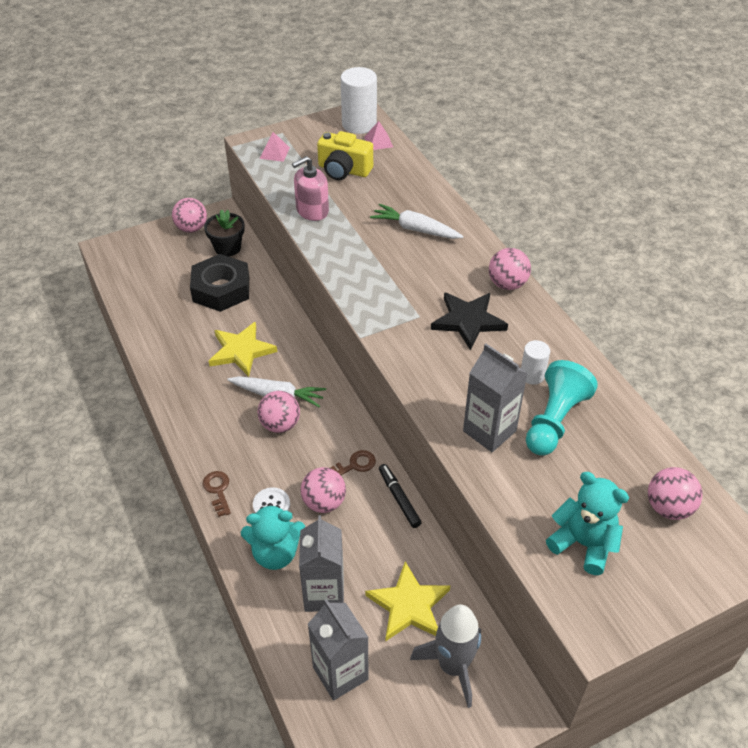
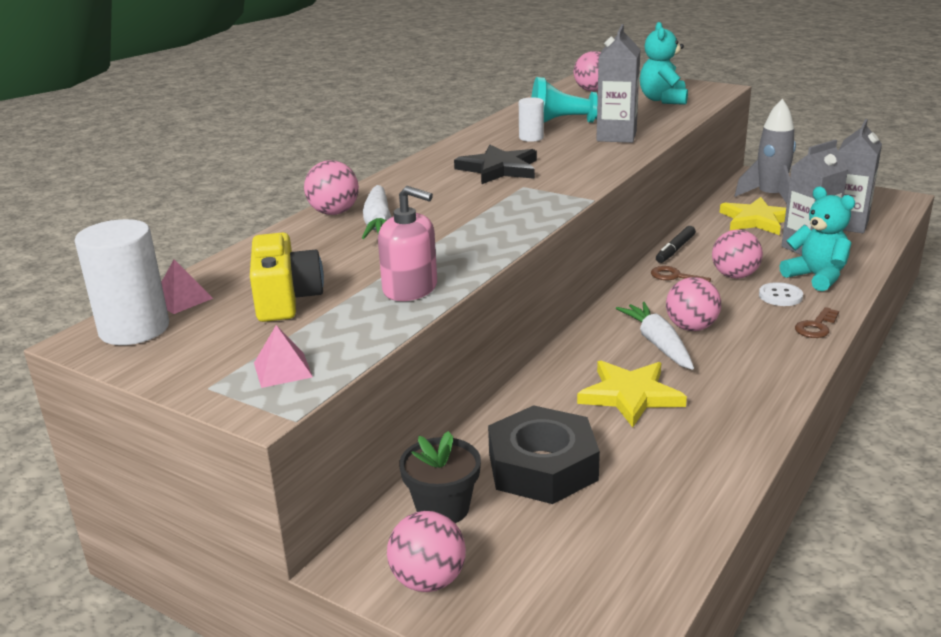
camera: 120 degrees left, 20 degrees down
(507, 284) = (421, 168): pink ball -> pink ball (334, 212)

